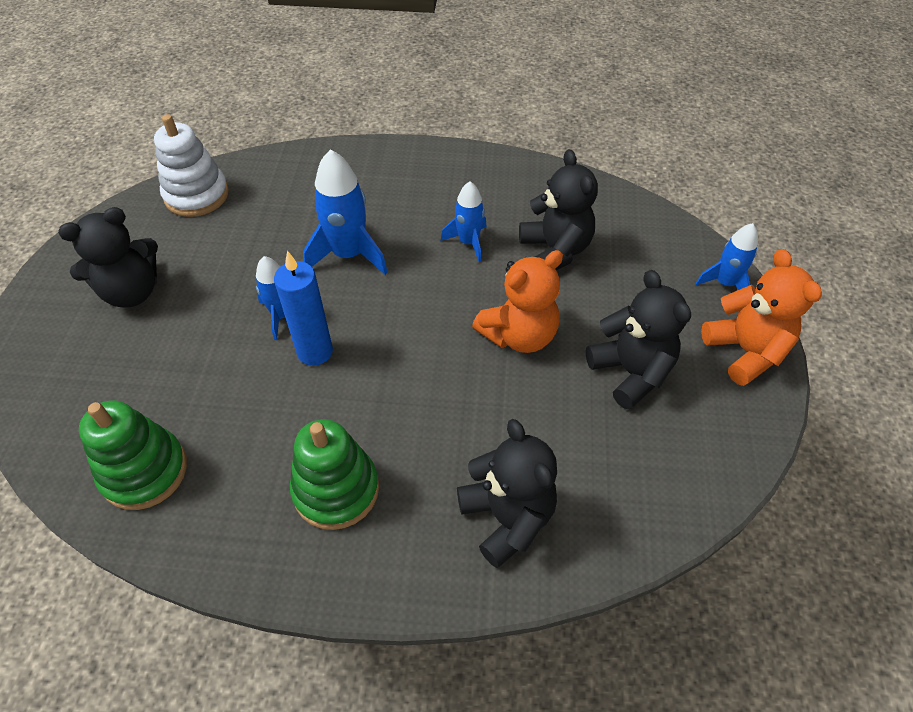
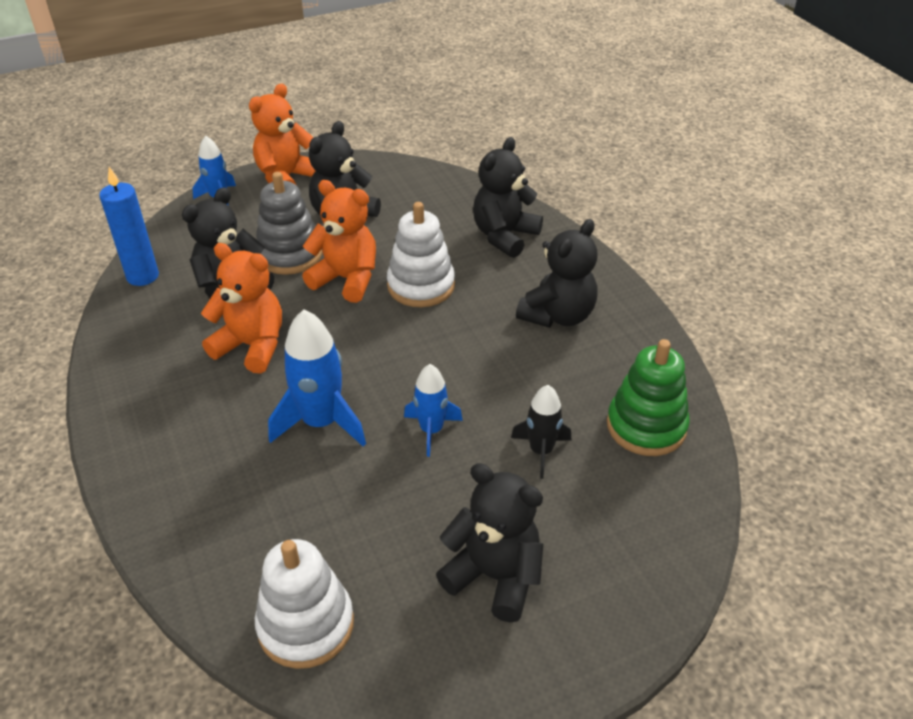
camera: 120 degrees left, 10 degrees down
(196, 375) = (541, 451): none -> black rocket
(315, 352) = (454, 386): blue candle -> blue candle (143, 276)
(336, 490) = (558, 315): green stacking toy -> black teddy bear
(468, 242) = (252, 346): blue rocket -> orange teddy bear
(469, 390) = (421, 286): none -> white stacking toy
(587, 306) = (289, 254): none -> grey stacking toy

